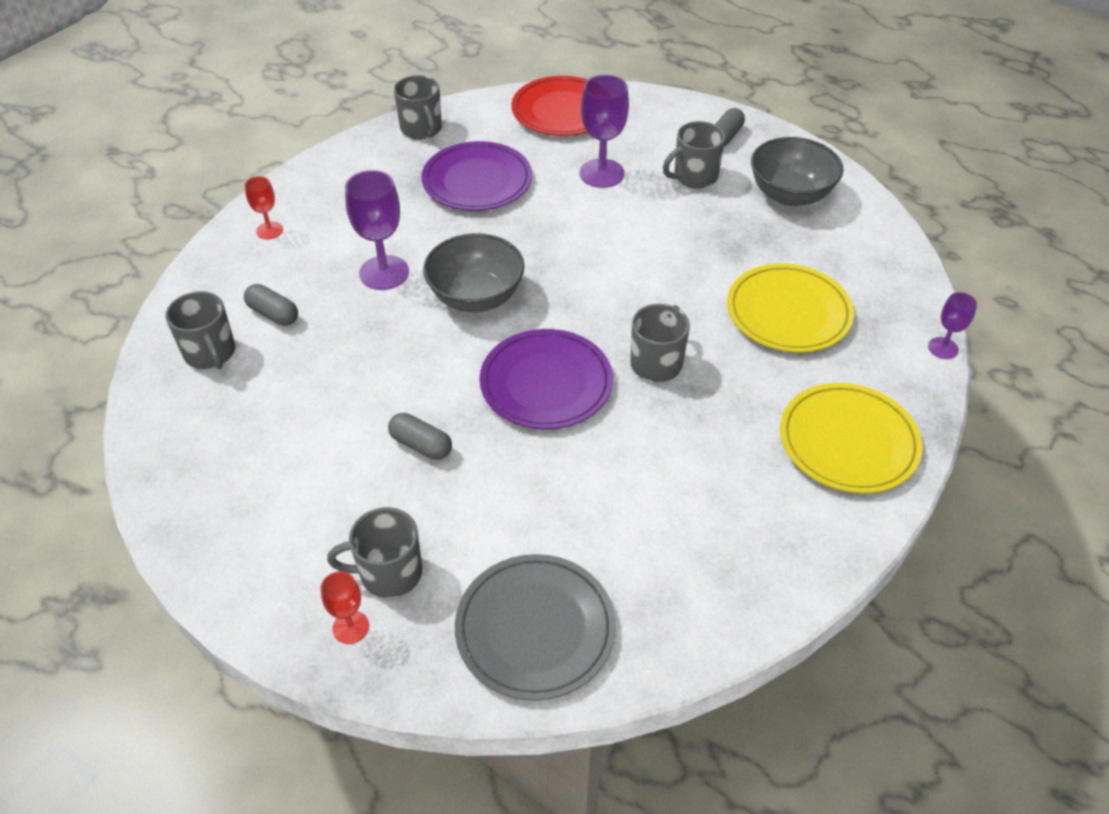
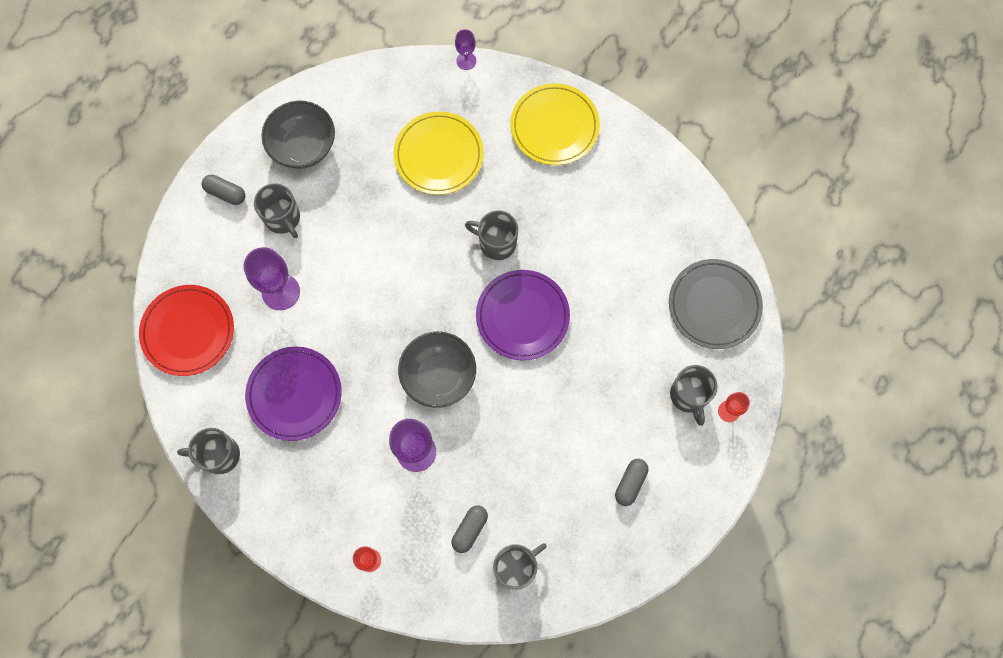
camera: 95 degrees left, 25 degrees up
(421, 129) = (219, 455): grey mug -> grey mug turned 150 degrees counterclockwise
(421, 445) = (587, 393): grey capsule -> grey capsule (630, 483)

